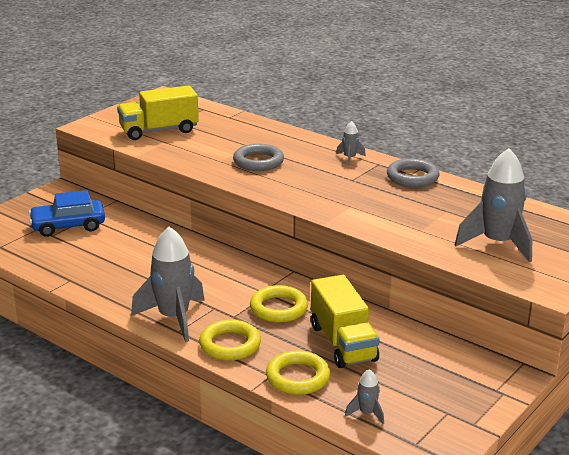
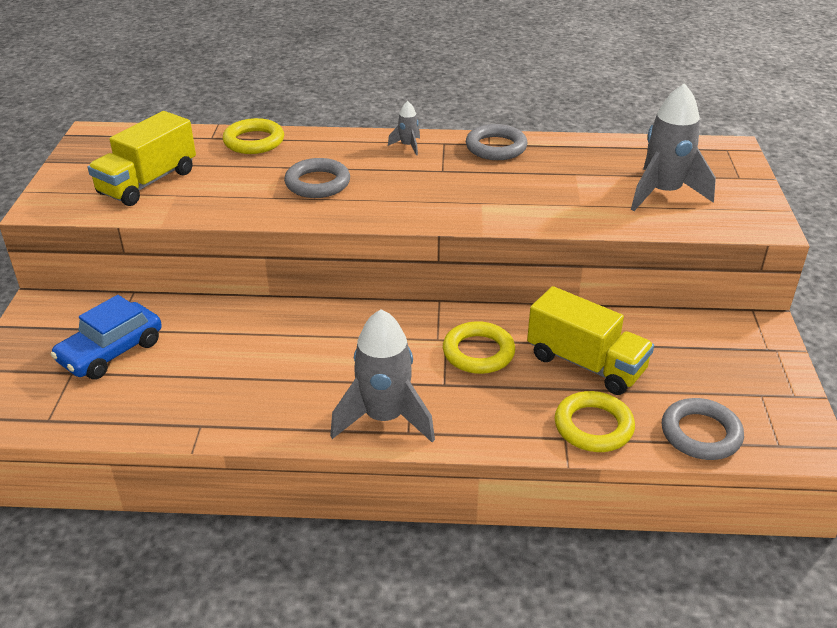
camera: 35 degrees left, 10 degrees up
(230, 345) = (482, 421): yellow ring -> yellow ring (254, 141)
(366, 413) = (700, 434): grey rocket -> grey ring

